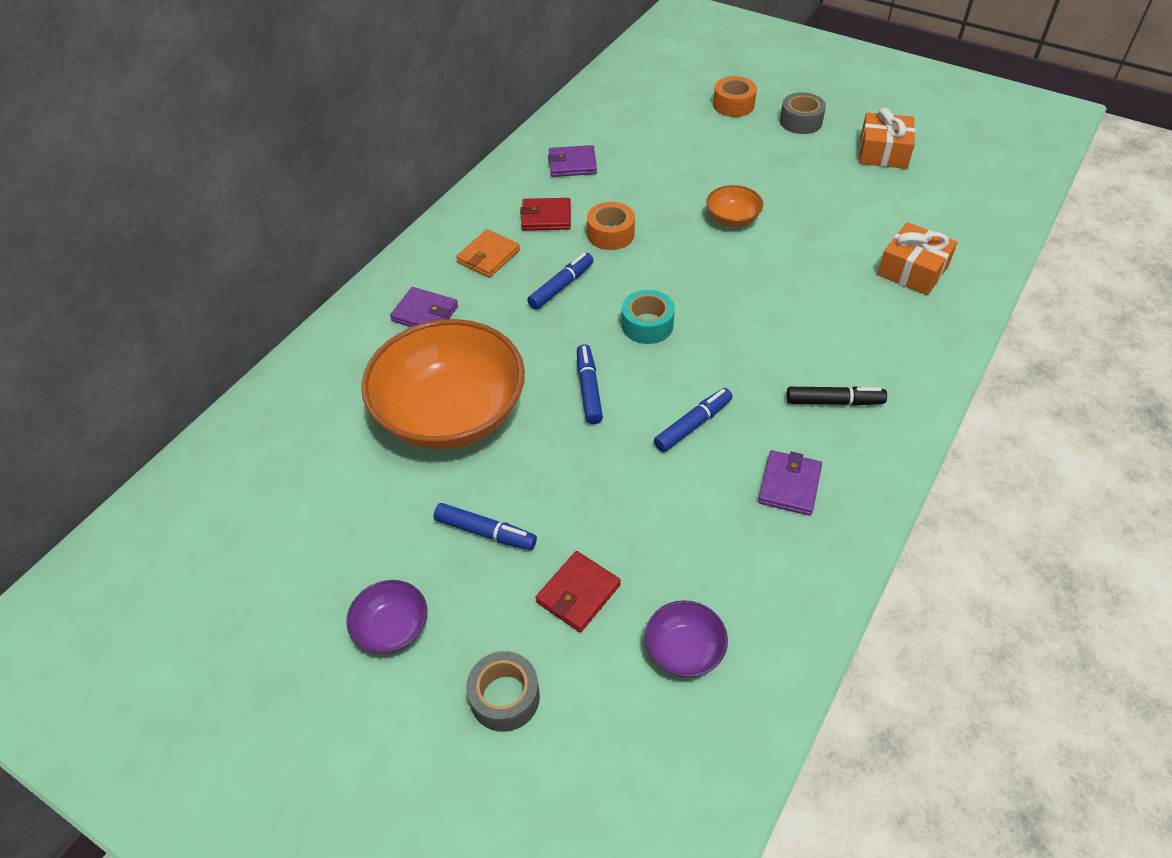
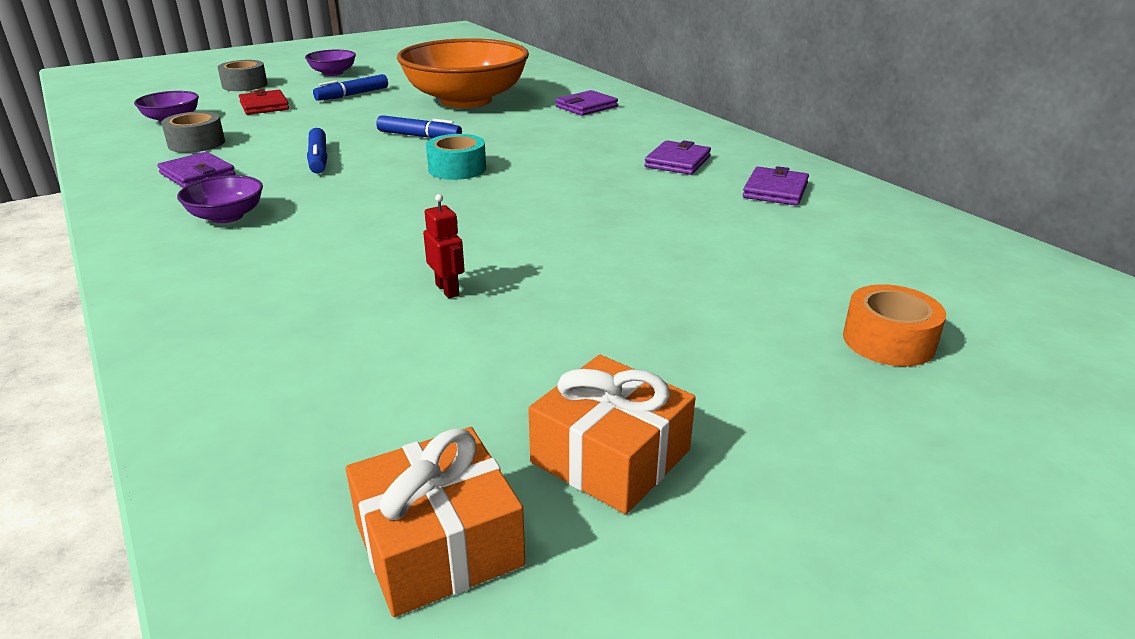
camera: 115 degrees right, 20 degrees down
(488, 256) = (638, 133): orange wallet -> none
(546, 217) = (677, 162): red wallet -> purple wallet
(561, 286) = (559, 149): blue marker -> none
(610, 234) = (615, 182): orange tape -> none
(732, 219) = (569, 250): orange bowl -> none
(801, 121) = (791, 395): grey tape -> grey tape (196, 143)
(819, 244) = (448, 290): none -> red robot
(834, 402) = (227, 216): black marker -> purple bowl
(912, 270) = (298, 340): orange gift -> orange gift (438, 544)

